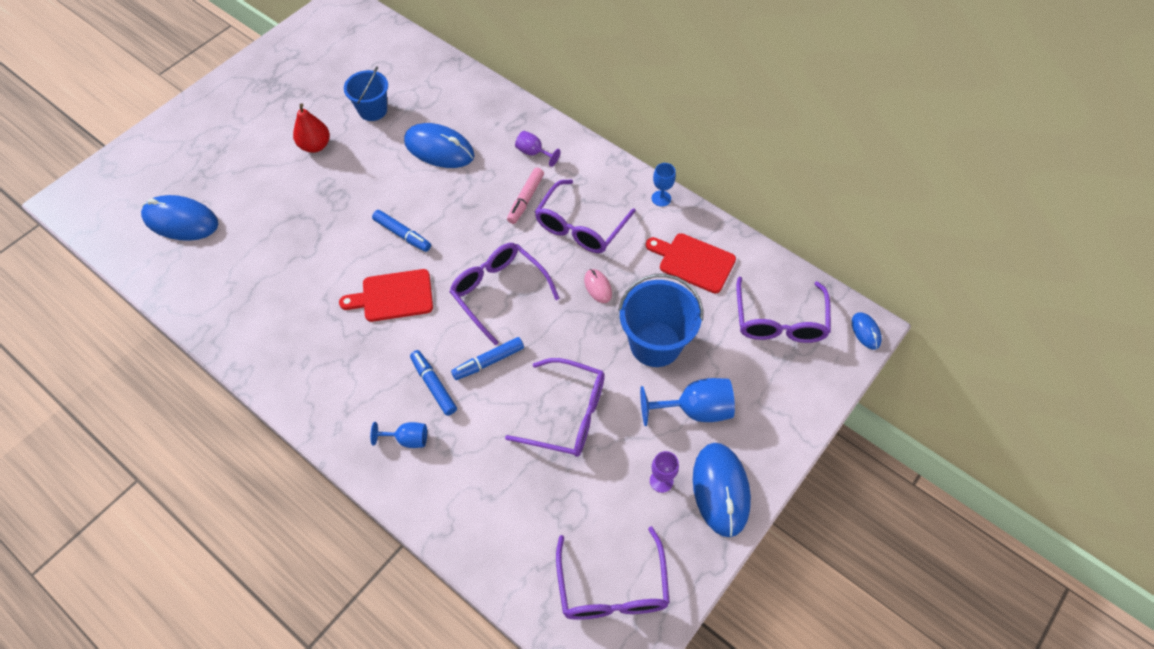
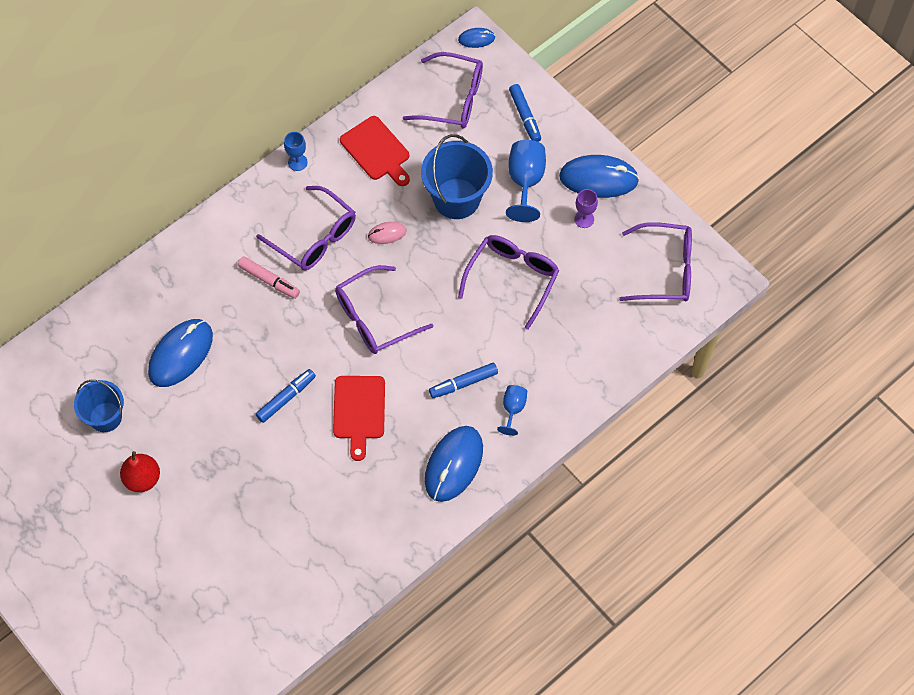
camera: 80 degrees left, 5 degrees up
(181, 221) = (215, 618): blue mouse -> blue mouse (453, 464)
(488, 362) = (448, 335): blue marker -> blue marker (525, 116)
(533, 153) = (210, 265): purple goblet -> none
(693, 262) = (377, 151): red cutting board -> red cutting board turned 75 degrees counterclockwise

